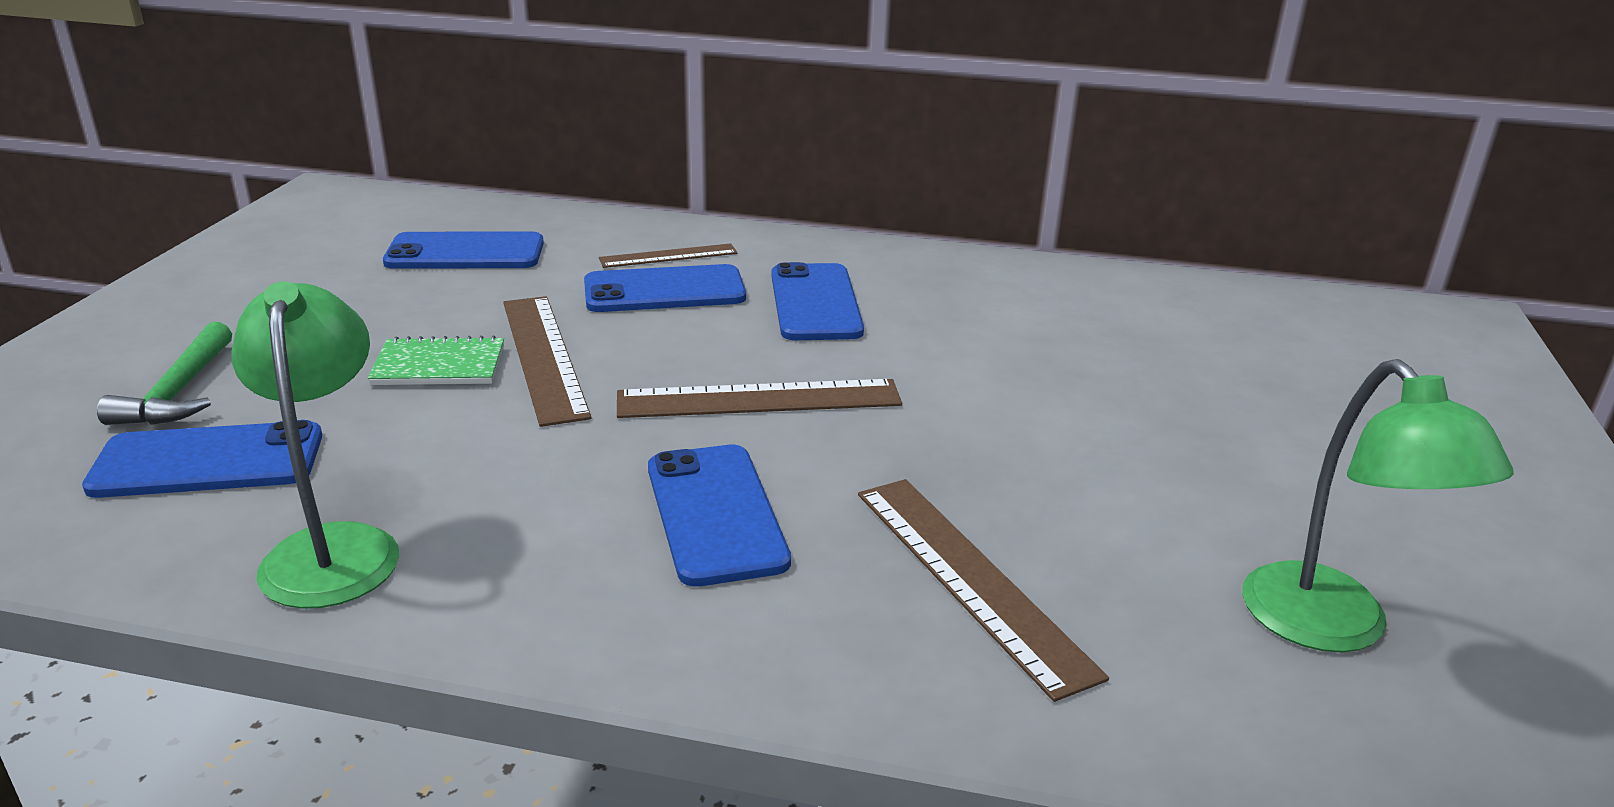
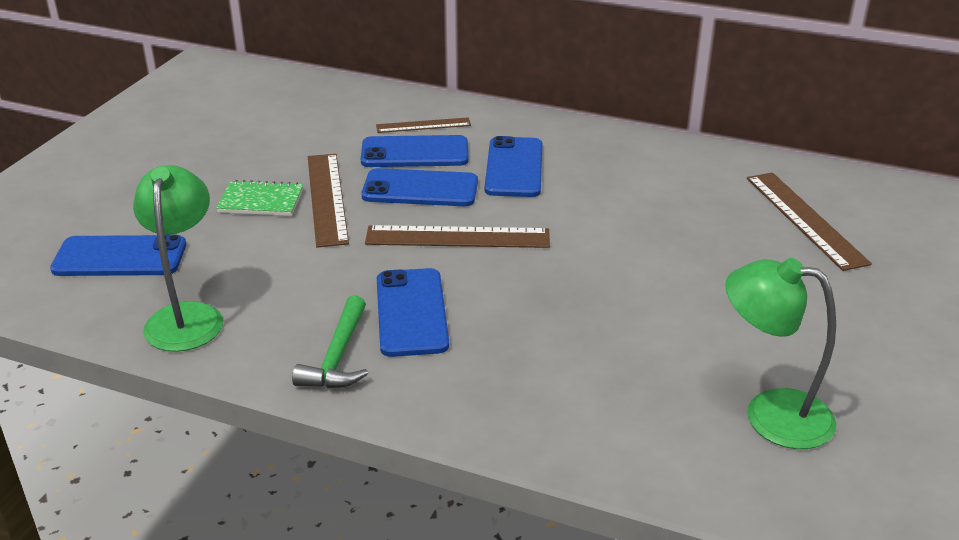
camera: 10 degrees right, 5 degrees up
(179, 392) = (104, 210): green hammer -> green hammer (338, 356)
(465, 253) = (288, 116): blue phone -> blue phone (420, 189)
(970, 579) = (555, 365): brown ruler -> brown ruler (805, 219)
(1333, 628) = (770, 414): green lamp -> green lamp turned 120 degrees clockwise

